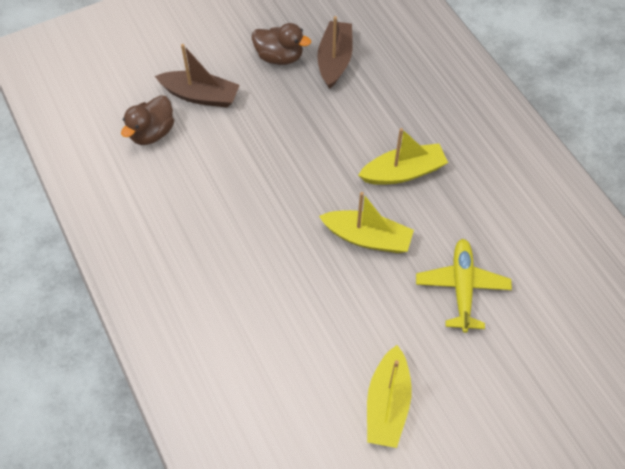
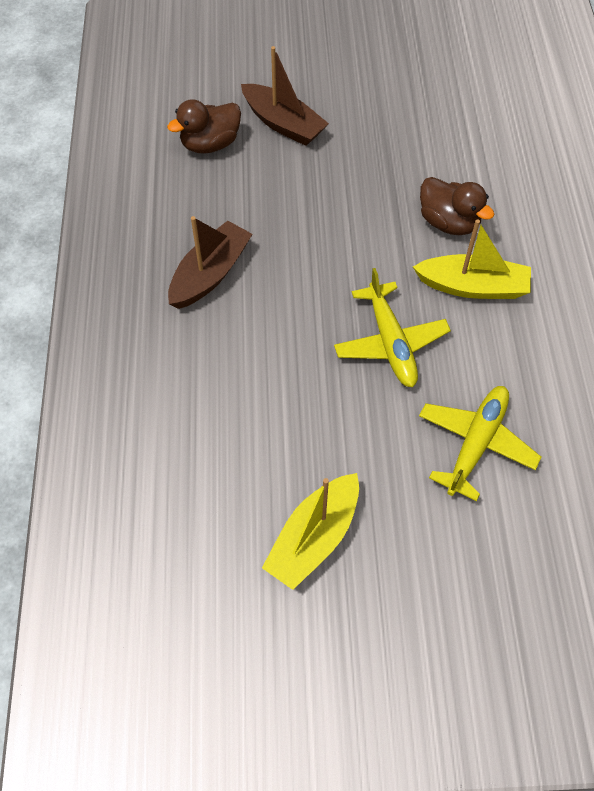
camera: 25 degrees right, 0 degrees up
(279, 57) = (393, 113): brown duck -> brown duck (448, 222)
(334, 60) = (456, 137): brown boat -> brown boat (210, 274)
(367, 238) = (390, 343): yellow boat -> yellow plane

